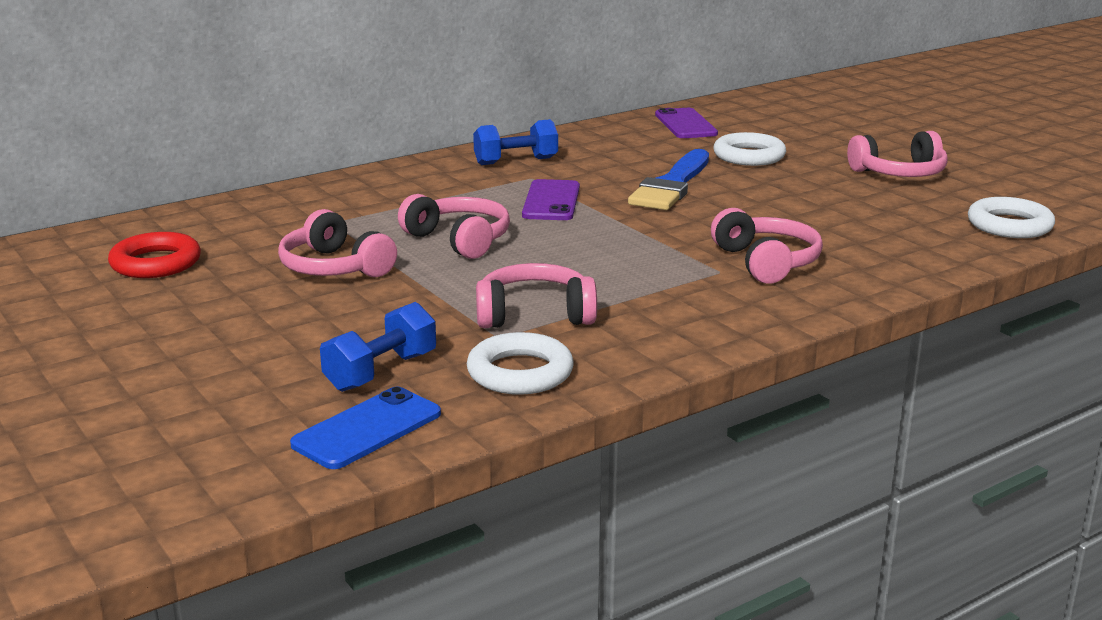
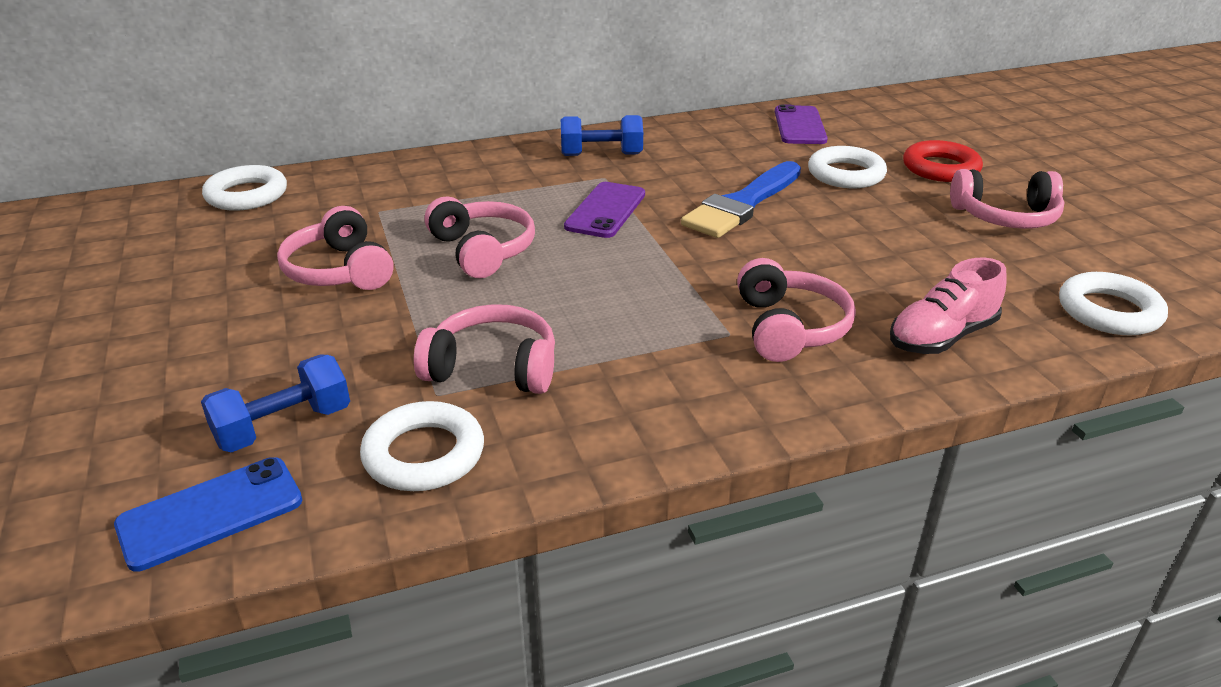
camera: 15 degrees right, 10 degrees up
(156, 263) = (184, 242): red ring -> red ring (940, 168)
(185, 223) = (246, 195): none -> white ring
(890, 254) = (942, 337): none -> pink shoe

